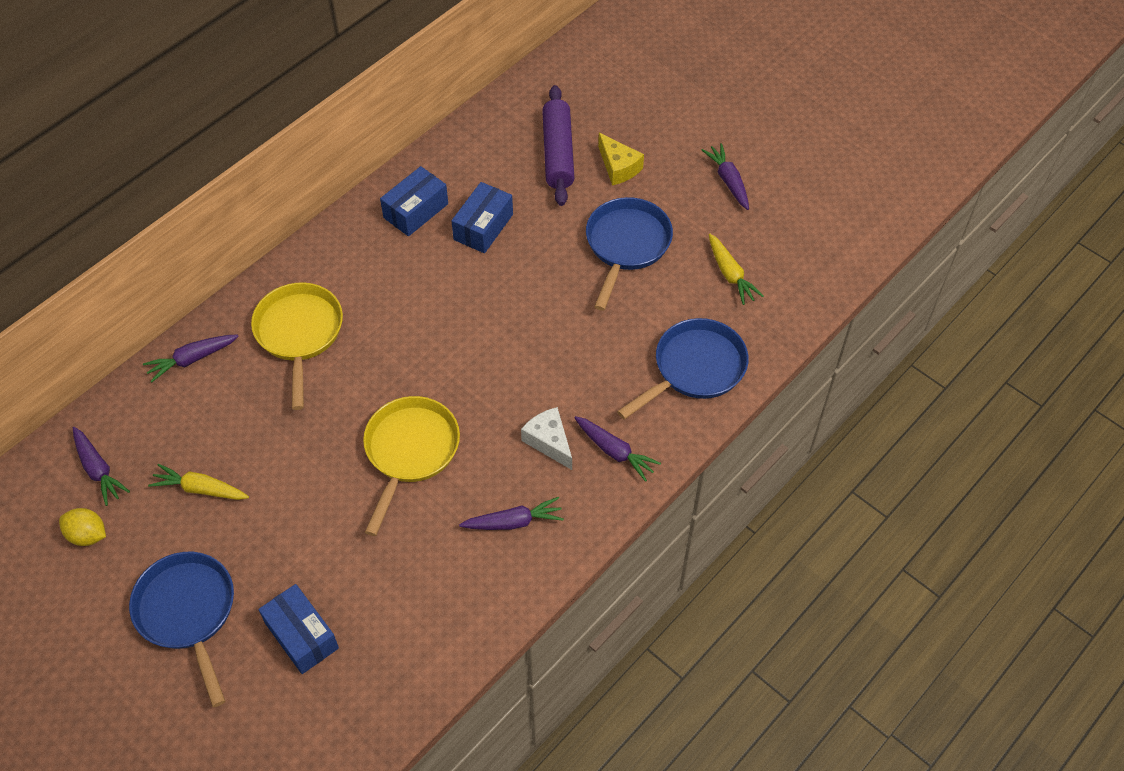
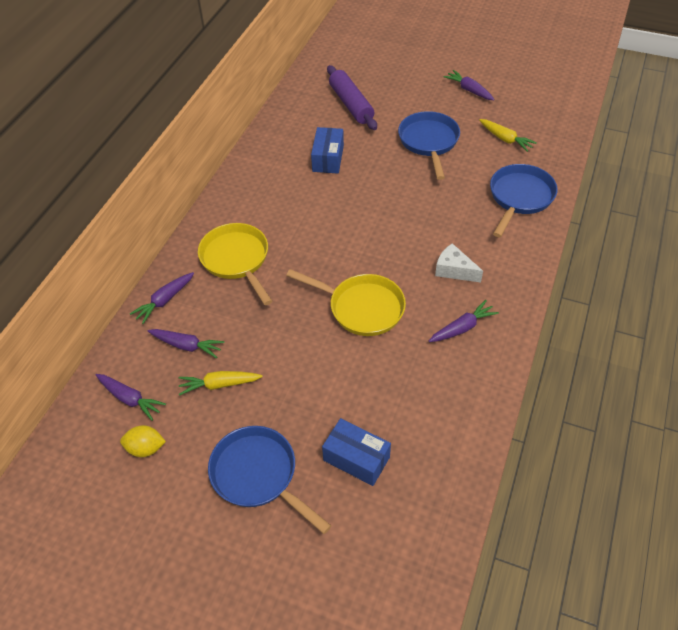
camera: 20 degrees left, 5 degrees down
(410, 451) = (362, 308): yellow pan -> yellow pan turned 120 degrees clockwise
(416, 211) = (276, 162): blue box -> none
(614, 451) = (501, 262): purple carrot -> purple carrot (187, 346)
(618, 167) = (395, 101): yellow cheese -> none

